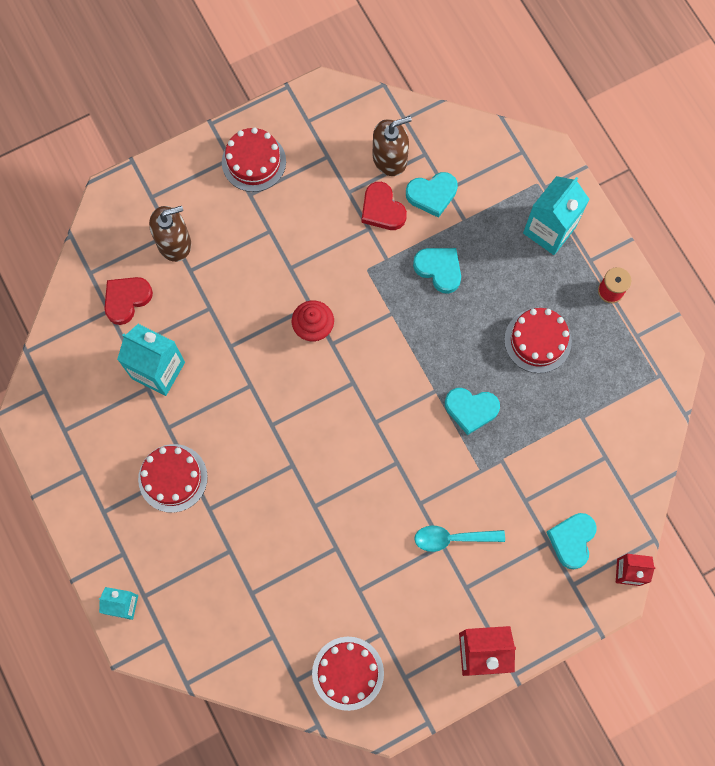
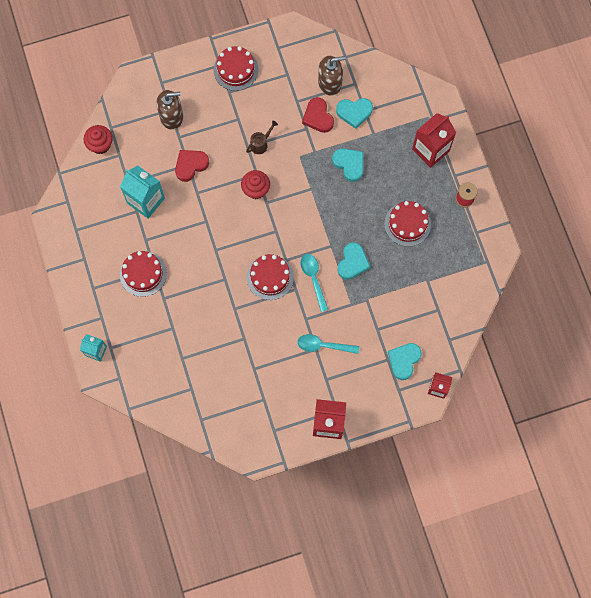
camera: 10 degrees right, 0 degrees up
(79, 300) = (100, 145): none -> red cupcake
(126, 300) = (132, 149): red heart -> red heart (191, 165)
(308, 261) = (261, 144): none -> brown watering can
(348, 673) = (236, 421): red cake -> red cake (270, 277)
(419, 443) = (313, 279): none -> turquoise spoon
(471, 409) = (352, 262): turquoise heart -> turquoise heart turned 90 degrees counterclockwise
(549, 230) = (430, 150): turquoise carton -> red carton

